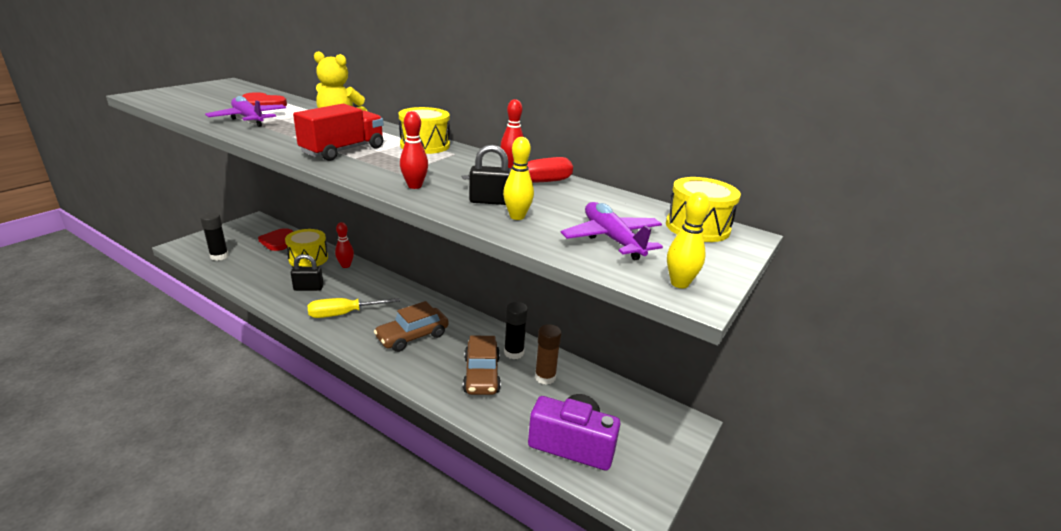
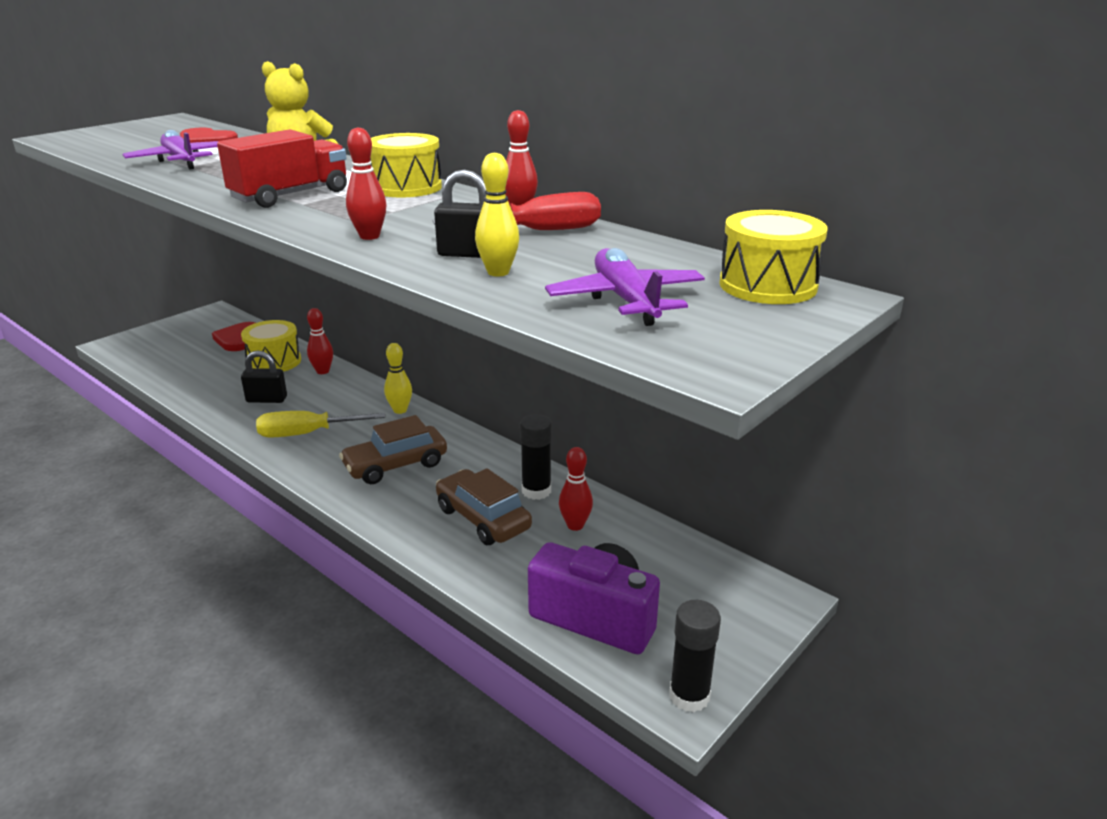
camera: 10 degrees right, 0 degrees up
(219, 256) = (158, 358): black glue stick -> black glue stick (689, 696)
(481, 375) = (483, 518): brown car -> brown car turned 135 degrees clockwise
(545, 377) = (575, 525): brown glue stick -> red bowling pin
(679, 283) = (702, 355): yellow bowling pin -> yellow bowling pin (400, 410)

